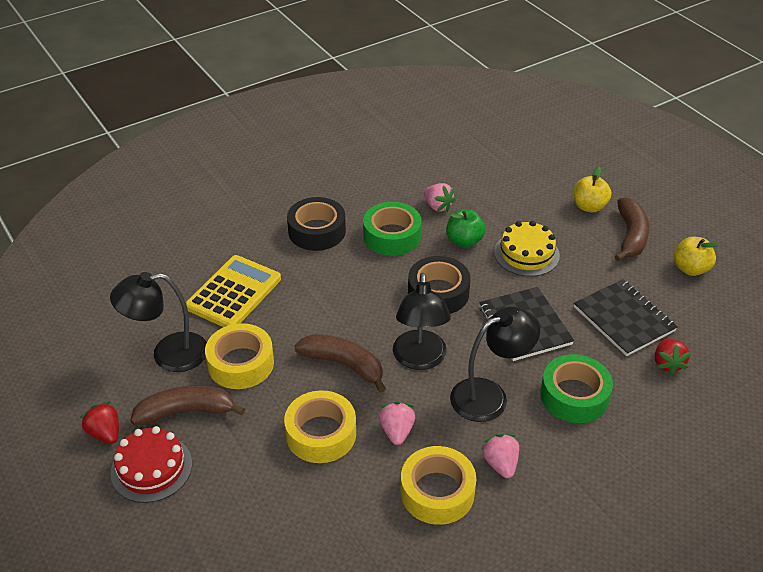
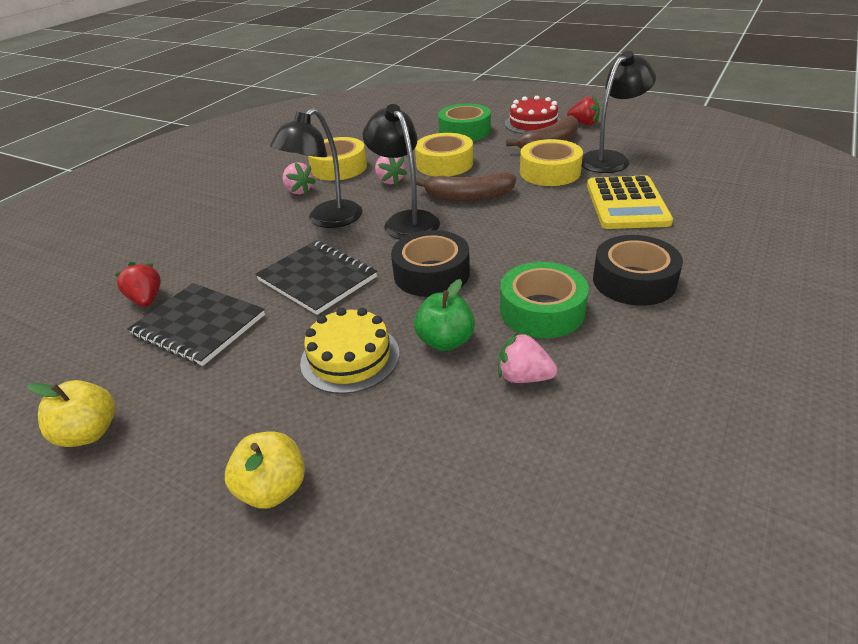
camera: 155 degrees right, 5 degrees down
(574, 396) = (247, 244): green tape -> green tape (464, 131)
(630, 236) = (189, 454): brown banana -> none

